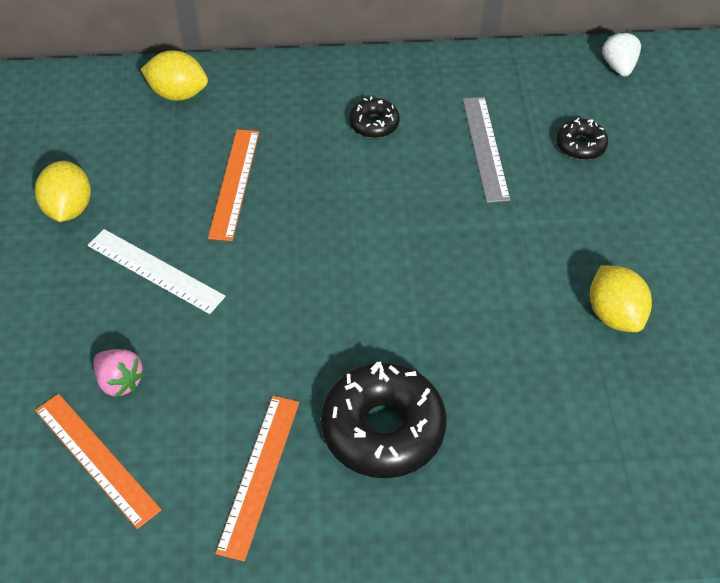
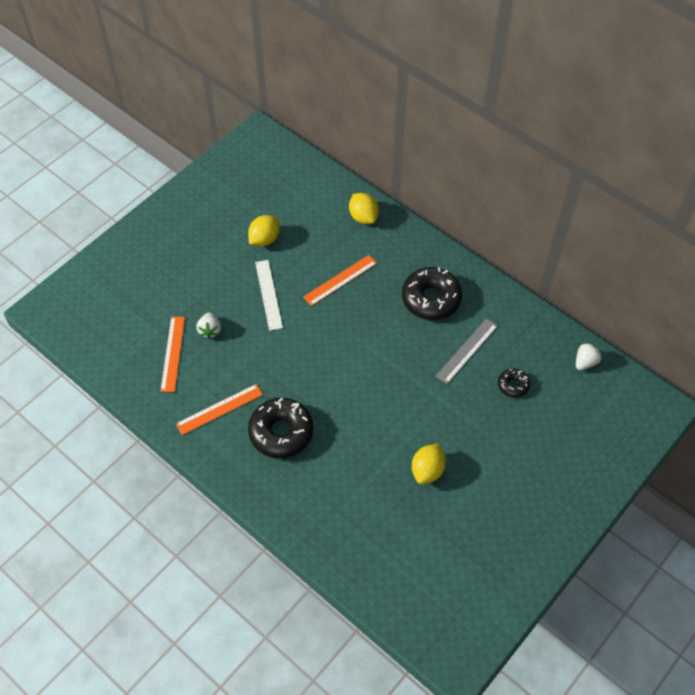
camera: 45 degrees right, 5 degrees up
(120, 381) = (210, 330): pink strawberry -> white strawberry
(374, 124) = (431, 299): black donut -> black donut, size x1.98

